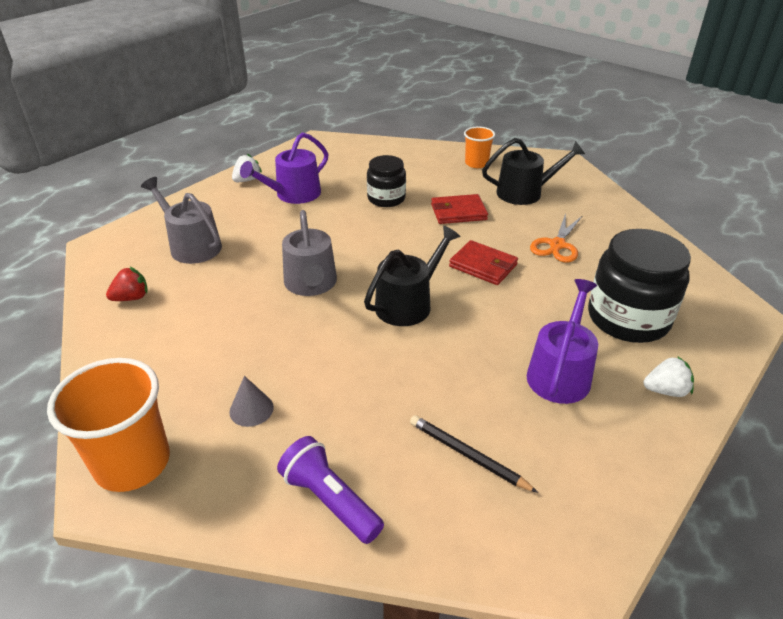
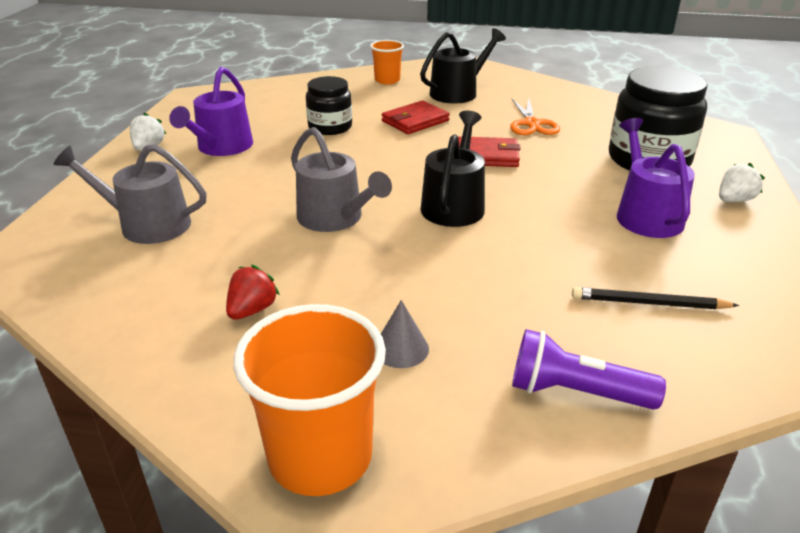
camera: 30 degrees left, 5 degrees down
(131, 298) = (123, 297): red strawberry -> red strawberry (252, 310)

